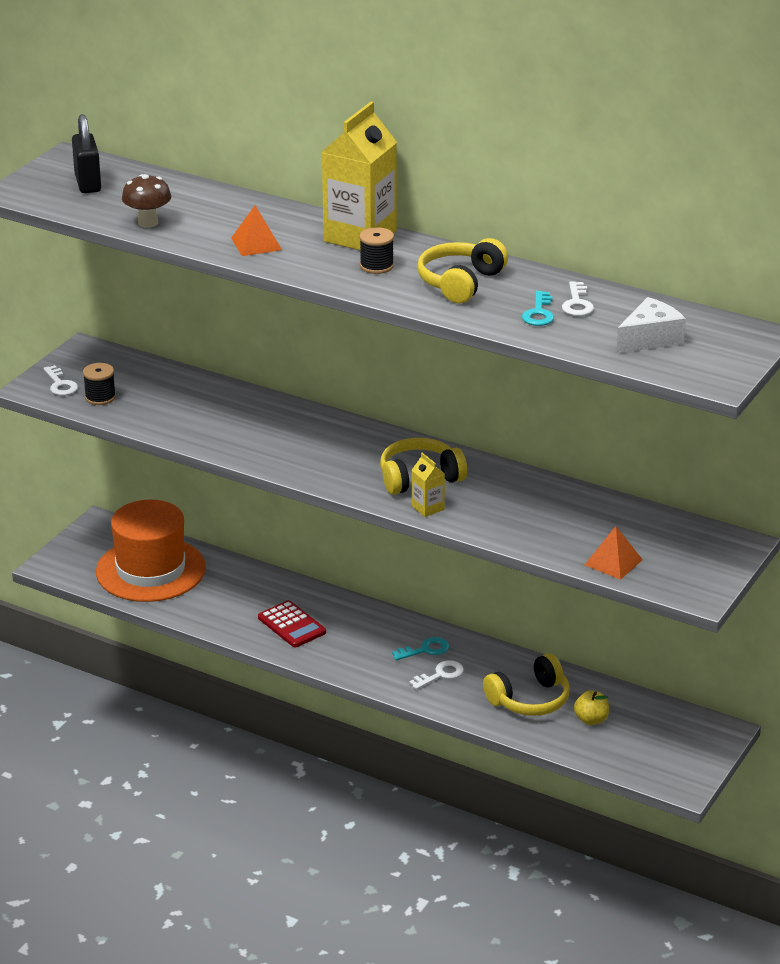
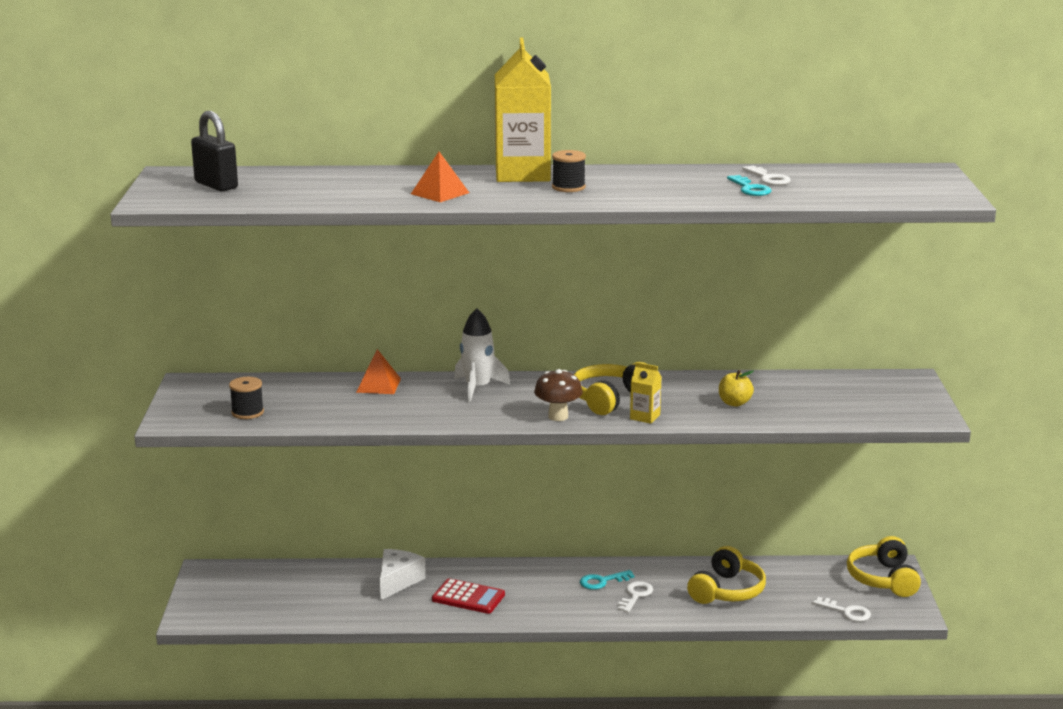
camera: 30 degrees left, 10 degrees down
(60, 384) = (196, 412): white key -> white key (846, 612)
(148, 222) = (316, 198): brown mushroom -> brown mushroom (558, 416)
(150, 570) = (293, 593): orange hat -> none
(317, 429) = (478, 388): none -> white rocket
(425, 650) = (602, 581): turquoise key -> turquoise key turned 150 degrees counterclockwise
(460, 282) = (655, 184): yellow headphones -> yellow headphones (883, 579)
(591, 720) = (790, 590): yellow apple -> yellow apple (734, 403)
(613, 562) = (840, 414): orange pyramid -> orange pyramid (378, 385)
(650, 339) = (861, 186): white cheese -> white cheese (397, 581)

